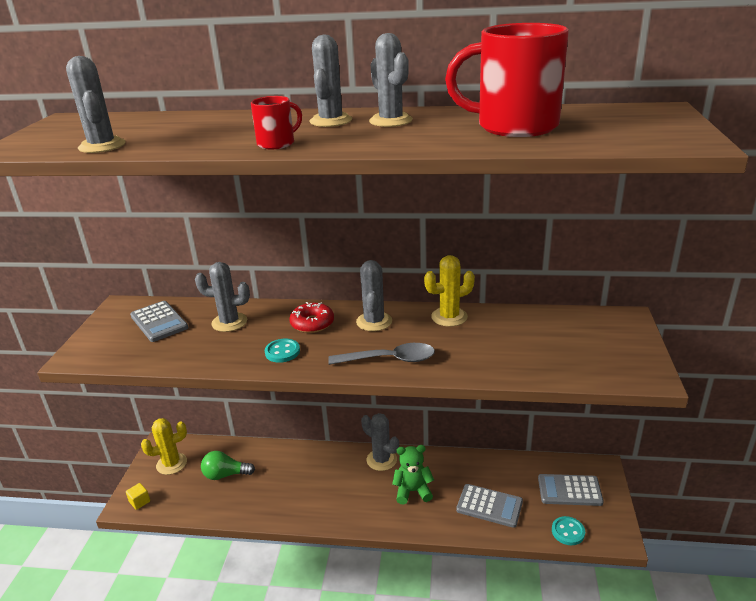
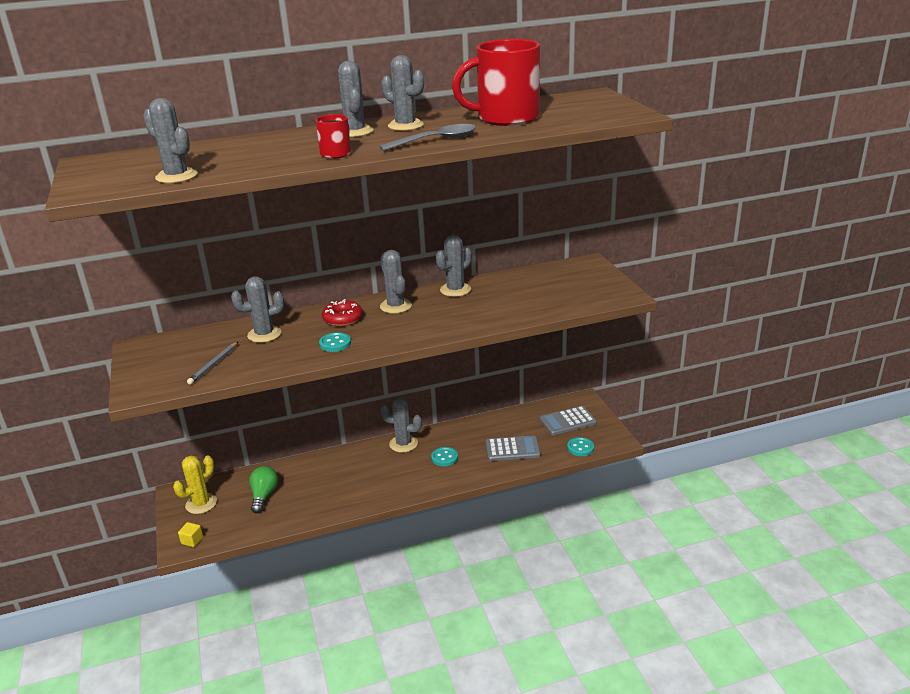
camera: 25 degrees left, 0 degrees up
(159, 322) = (193, 349): grey calculator -> none
(160, 345) = (214, 364): none -> grey pencil
(225, 475) = (264, 496): green light bulb -> green light bulb turned 120 degrees clockwise
(389, 359) = (430, 328): grey spoon -> grey spoon (436, 141)
(412, 491) = (444, 457): green teddy bear -> turquoise button
(449, 317) = (455, 290): yellow cactus -> grey cactus

